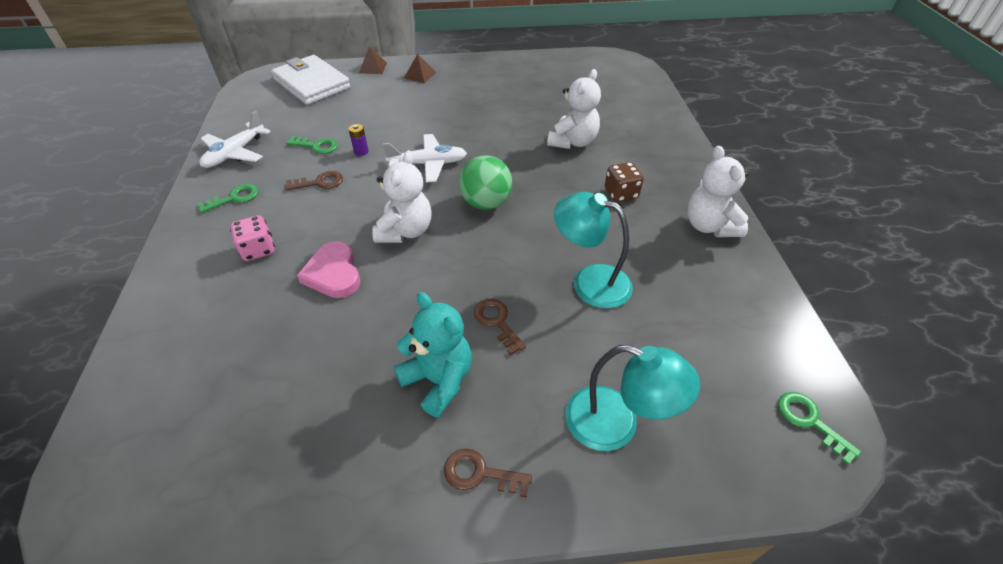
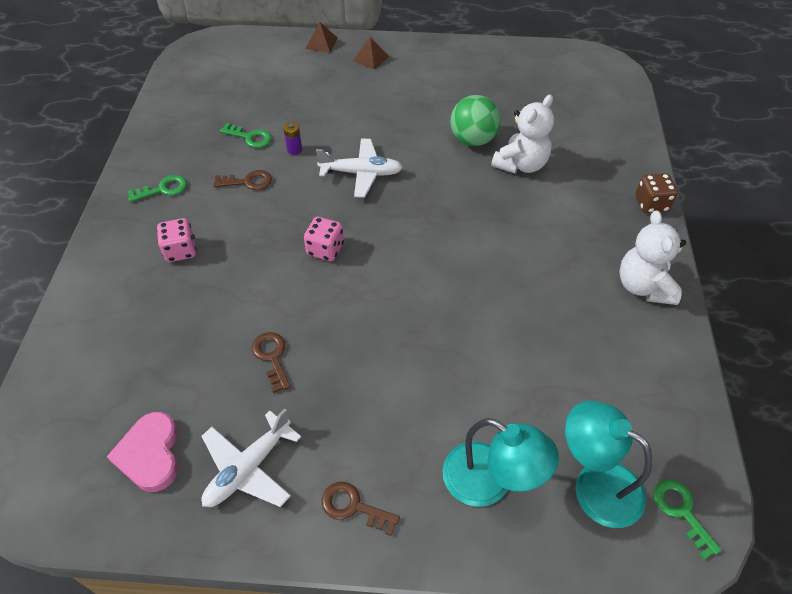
camera: 10 degrees right, 5 degrees up
(235, 153) = (168, 136): white plane -> white plane (248, 468)
(312, 84) = (254, 58): white wallet -> none
(333, 273) = (249, 287): pink heart -> pink heart (150, 454)
(405, 231) = (325, 249): white teddy bear -> pink dice
(438, 380) = (331, 412): turquoise teddy bear -> none
(486, 203) = (412, 228): green ball -> green ball (473, 140)
(497, 322) = (398, 361): brown key -> brown key (272, 357)
(590, 281) = (500, 332): turquoise lamp -> turquoise lamp (595, 484)
(621, 194) = (558, 235): brown dice -> brown dice (651, 204)

